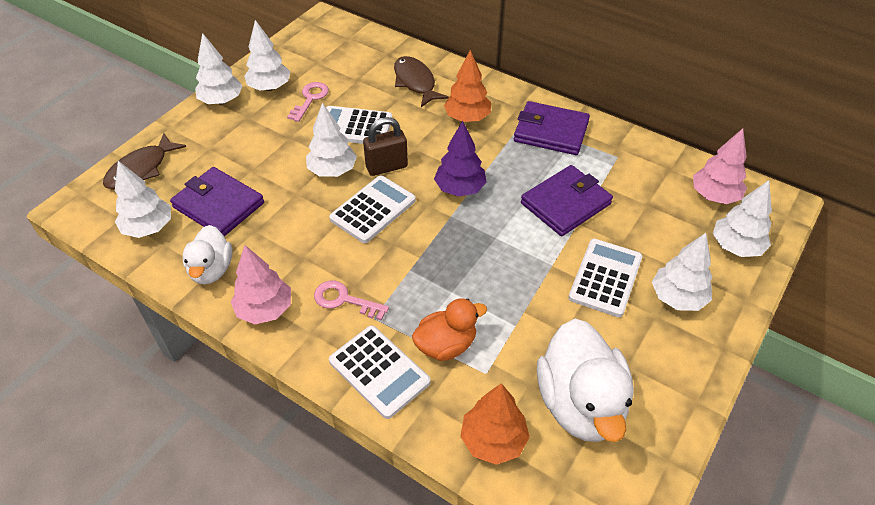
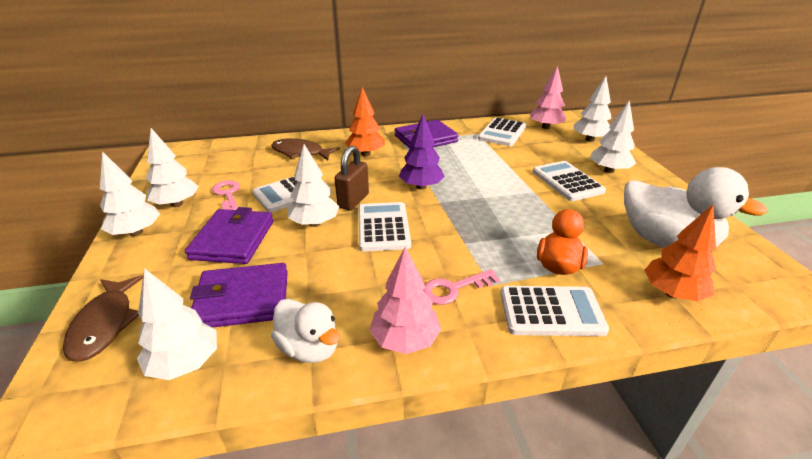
camera: 45 degrees left, 15 degrees down
(565, 203) = (490, 163): purple wallet -> purple wallet (233, 240)
(646, 173) = (502, 133): none -> white calculator

